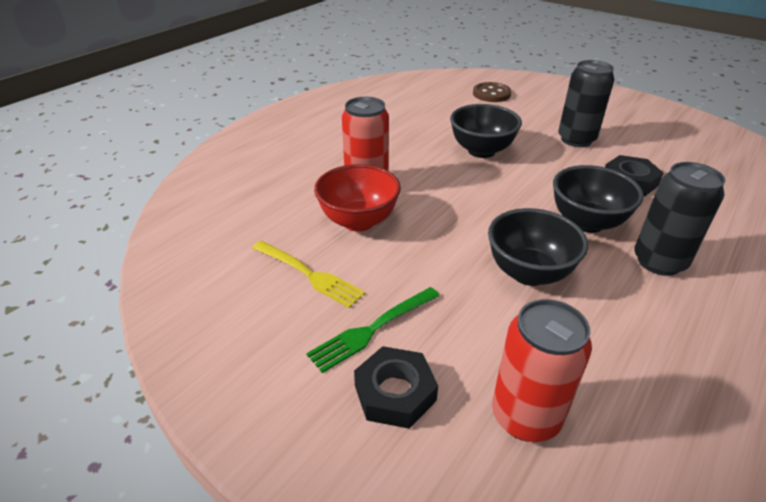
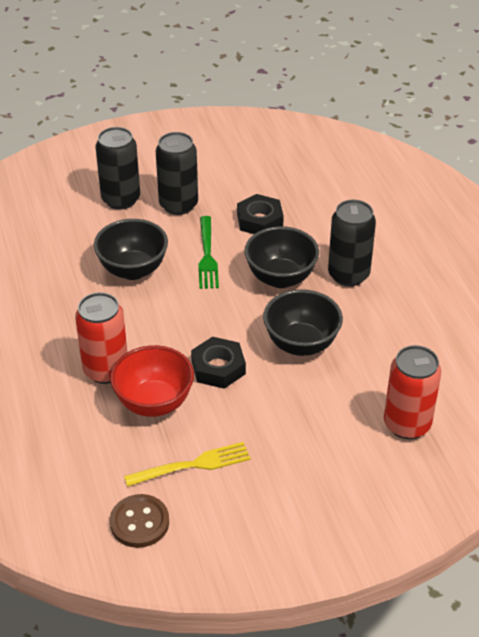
camera: 55 degrees left, 5 degrees up
(372, 329) = (282, 457): green fork -> green fork (207, 255)
(395, 393) = (344, 474): black nut -> black nut (218, 367)
(491, 94) = (45, 199): brown button -> brown button (139, 522)
(539, 117) = (121, 199): none -> black can

